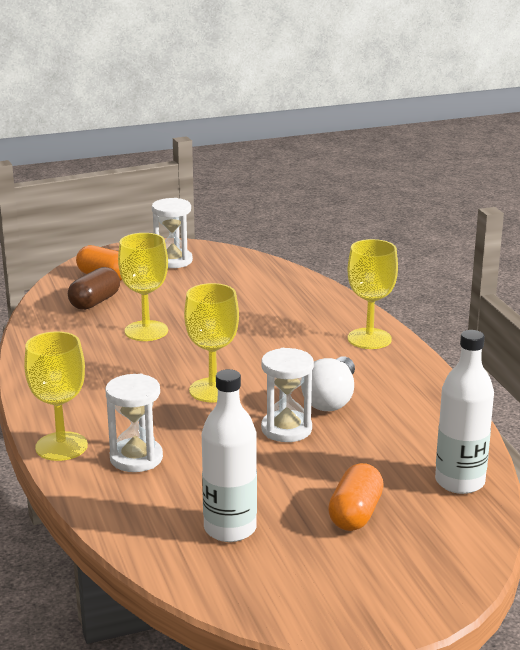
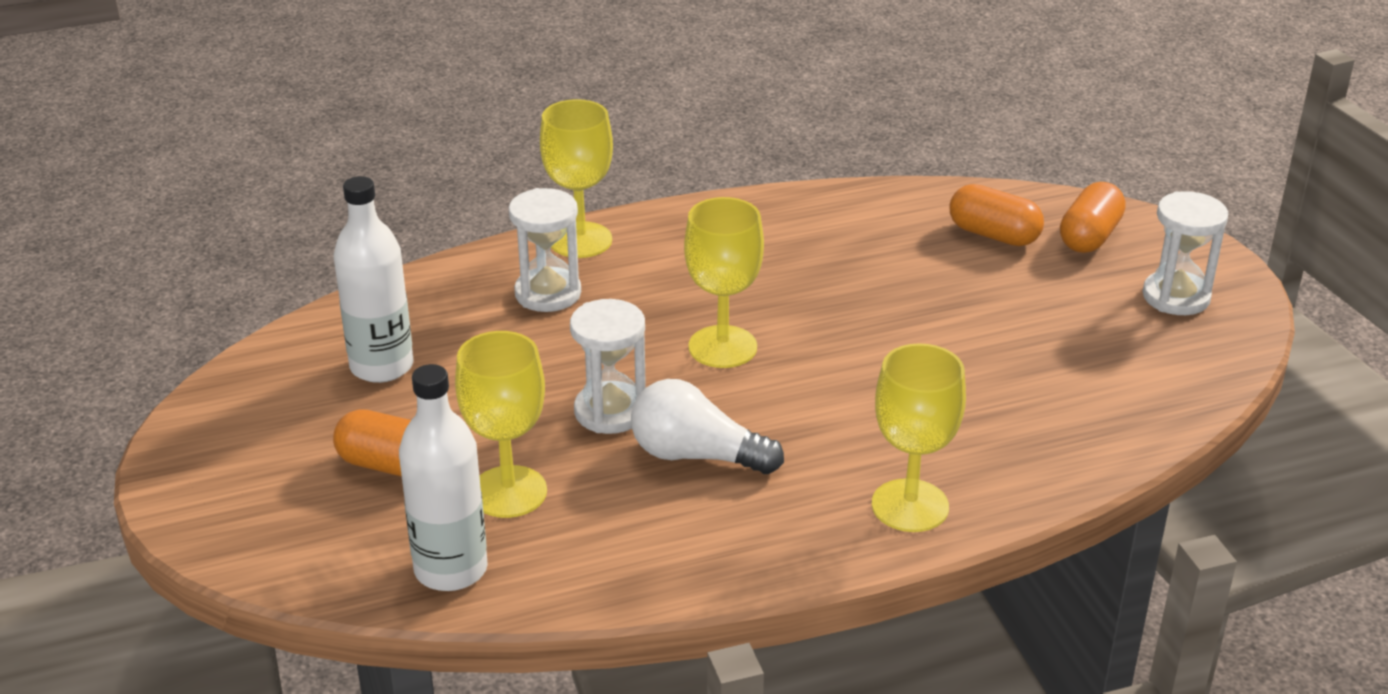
camera: 90 degrees right, 10 degrees up
(95, 302) = (993, 235): brown capsule -> orange capsule
(146, 331) = (903, 283): yellow goblet -> yellow goblet (508, 492)

